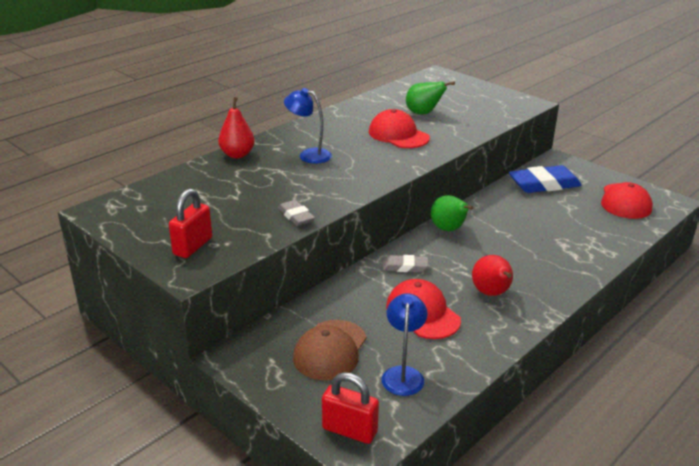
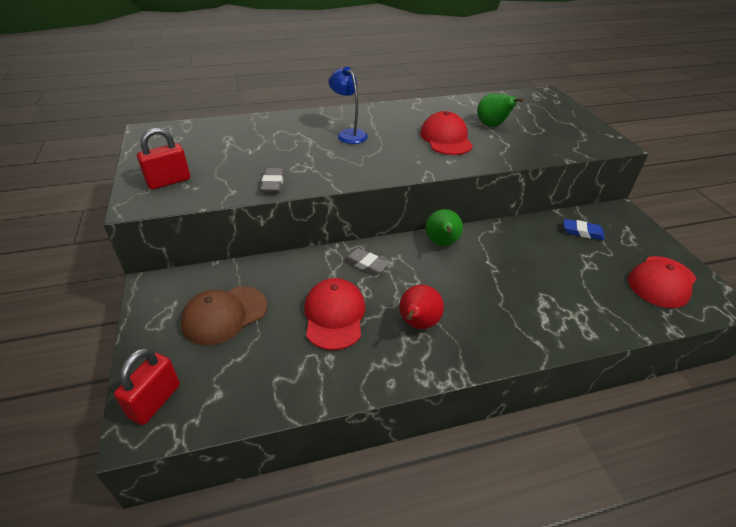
camera: 30 degrees right, 10 degrees up
(237, 155) = (295, 118): red pear -> none
(349, 430) = (155, 401): red padlock -> red padlock turned 60 degrees clockwise
(403, 374) = (255, 368): blue lamp -> none
(544, 184) = (582, 232): blue eraser -> blue eraser, size x0.54

